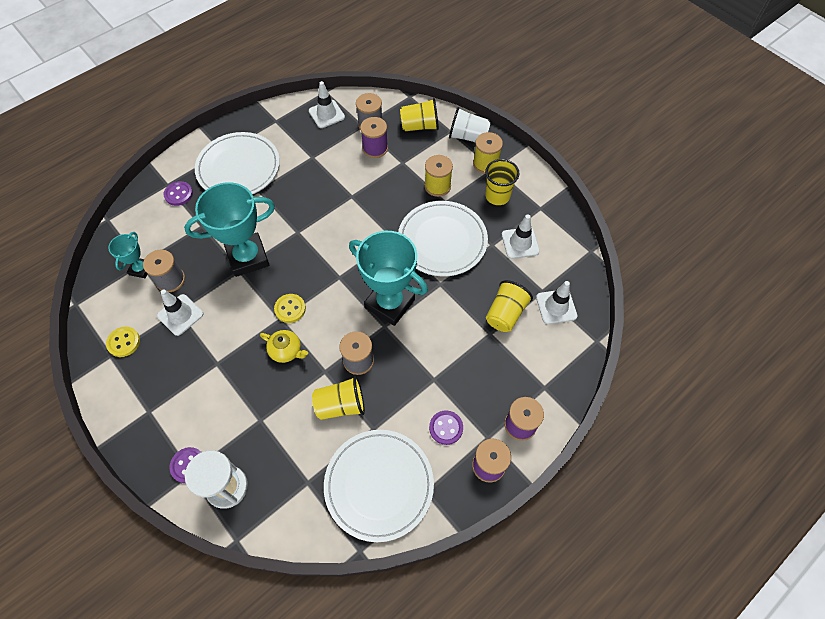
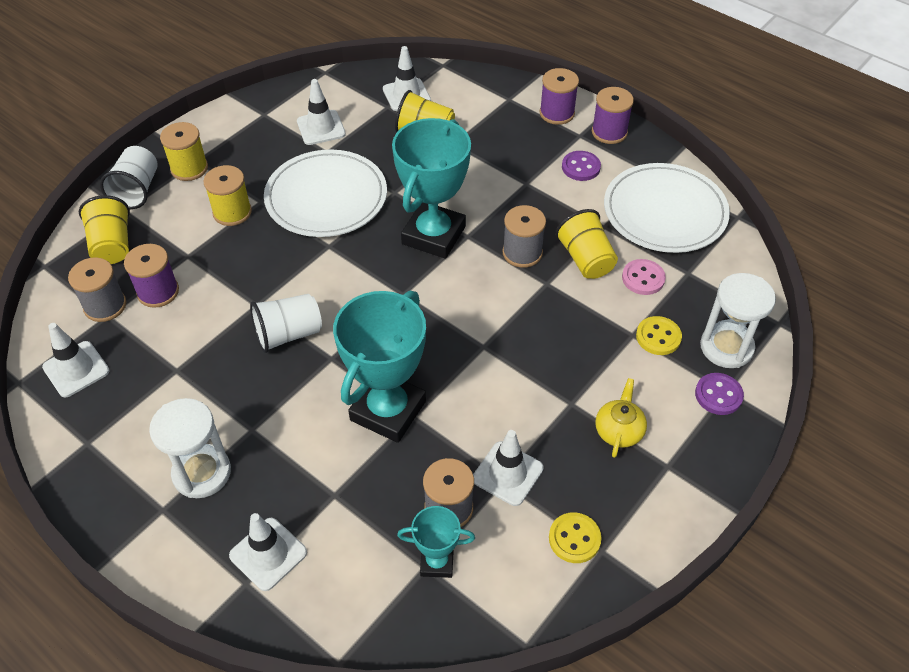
camera: 100 degrees left, 10 degrees down
(178, 194) = (268, 554): purple button -> white traffic cone
(238, 168) = (202, 473): white plate -> white hourglass
(248, 257) = (388, 411): turquoise trophy -> turquoise trophy turned 60 degrees clockwise
(286, 351) = (530, 328): yellow teapot -> yellow teapot (619, 430)
(290, 309) = (465, 338): yellow button -> yellow button (658, 337)
(311, 444) = (643, 278): none -> pink button
(322, 211) = (288, 334): none -> white cup
(497, 196) = (247, 153): yellow cup -> none

